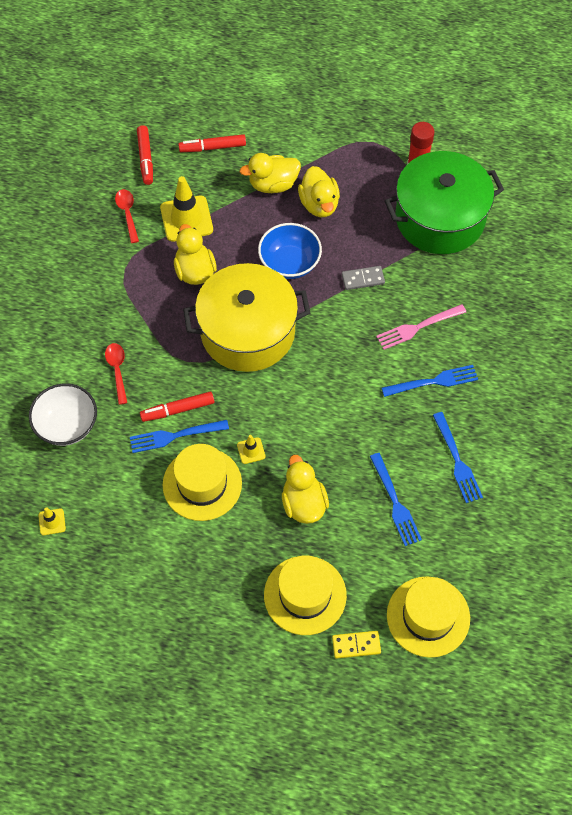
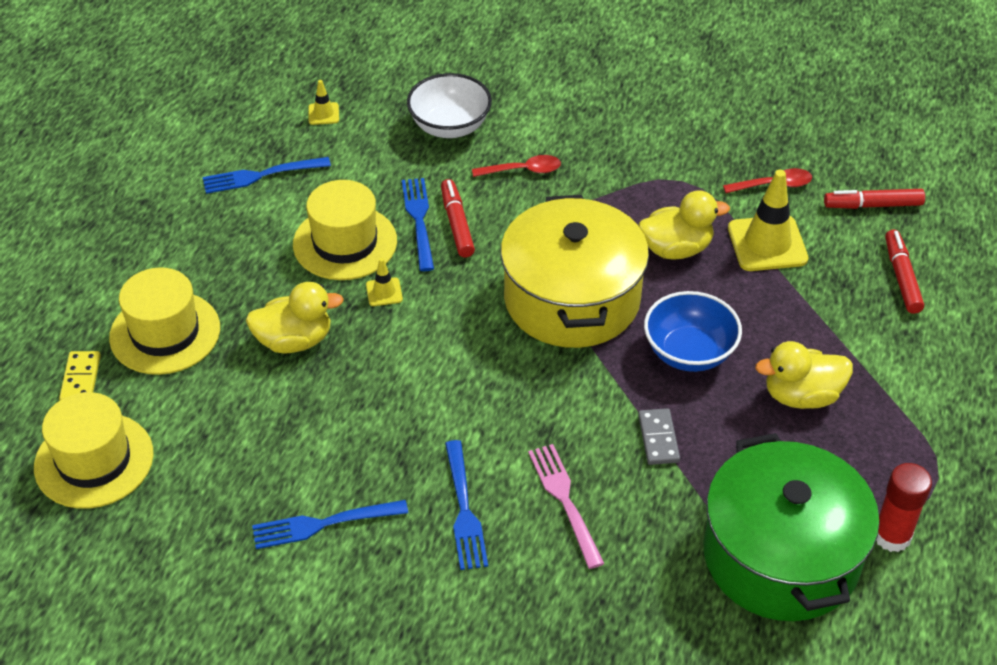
camera: 95 degrees right, 15 degrees down
(273, 184) = (836, 342): yellow duck -> none
(395, 502) = (273, 441): blue fork -> blue fork (261, 175)

